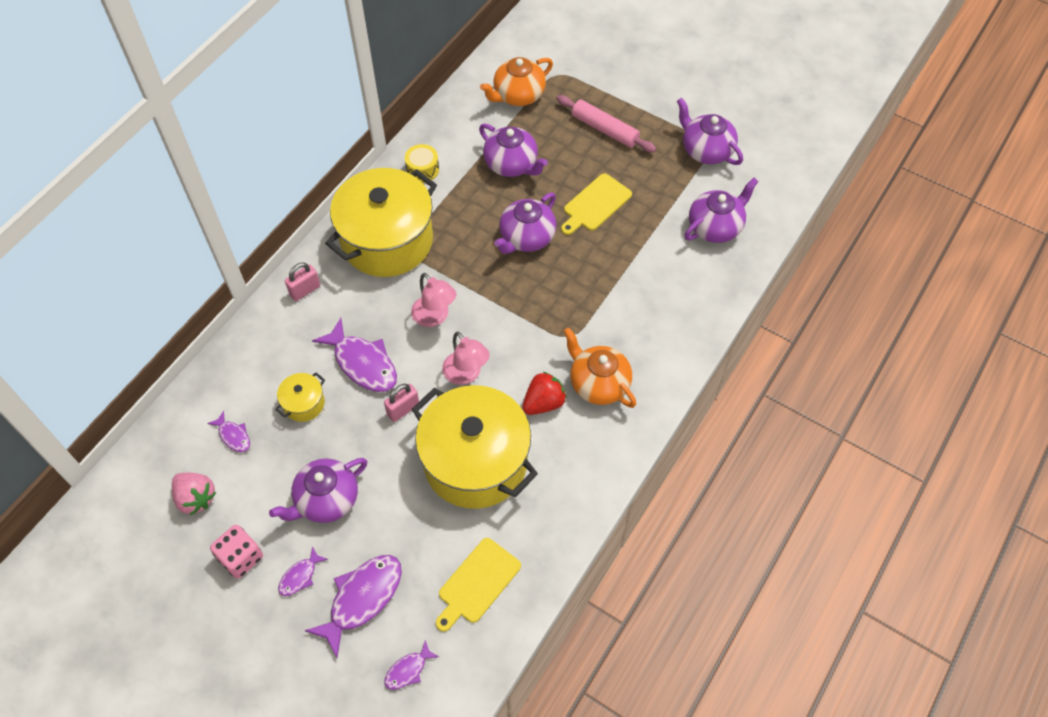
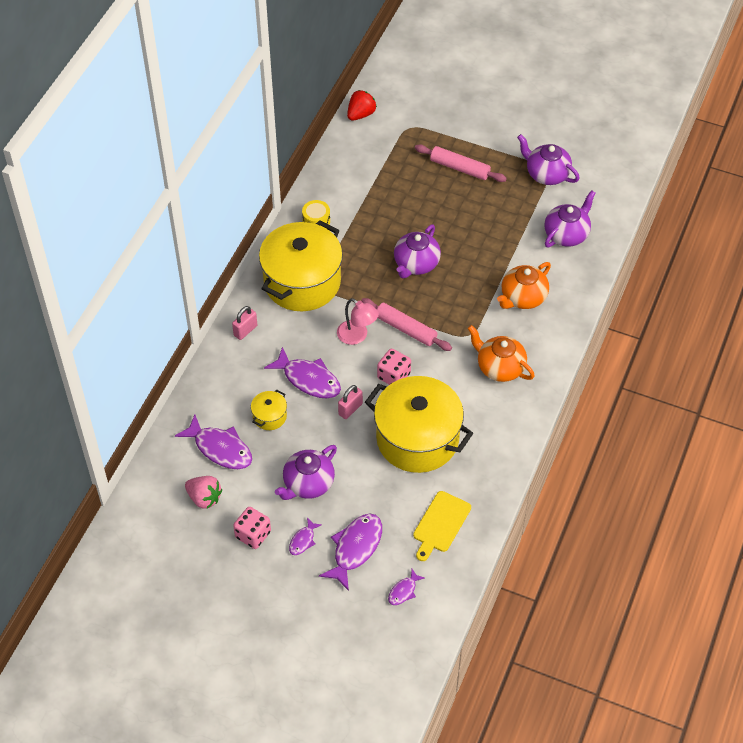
camera: 10 degrees left, 5 degrees down
(233, 436) = (220, 448): purple fish -> purple fish, size x1.96
(466, 374) = (394, 376): pink lamp -> pink dice
(495, 317) = (406, 329): none -> pink rolling pin
(512, 164) = (389, 207): purple teapot -> none
(518, 95) = (380, 149): orange teapot -> orange teapot (523, 297)
(543, 403) = (460, 388): red strawberry -> red strawberry (361, 114)
(595, 204) = (466, 230): yellow cutting board -> none

